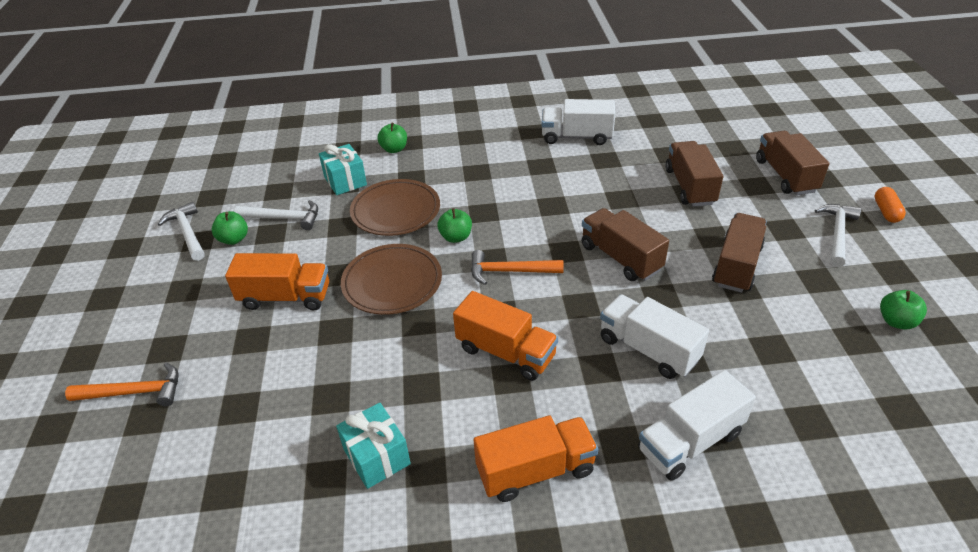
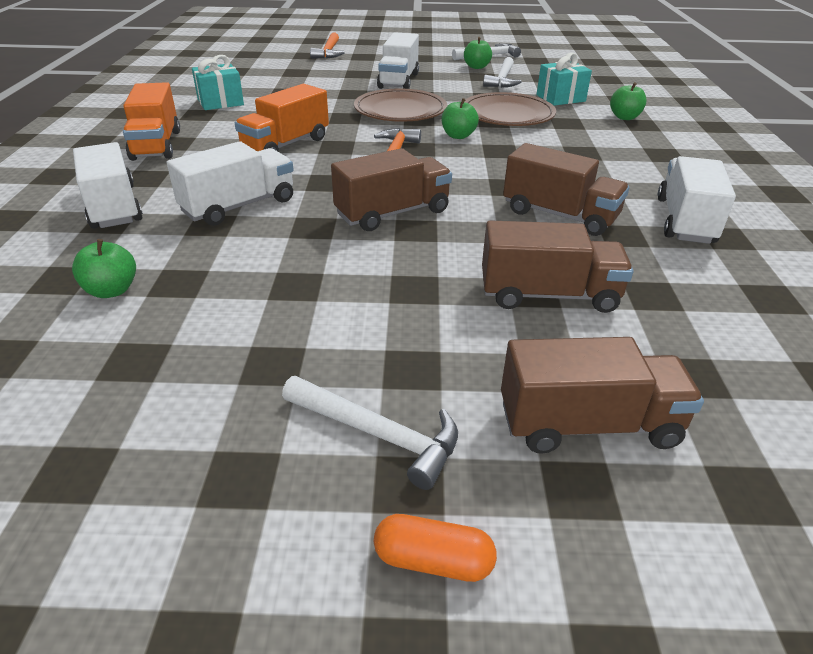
camera: 95 degrees right, 5 degrees down
(285, 297) = (399, 81): orange truck -> white truck
(736, 266) = (341, 293): brown truck -> brown truck (559, 215)
(896, 321) = (131, 420): green apple -> green apple (112, 290)

